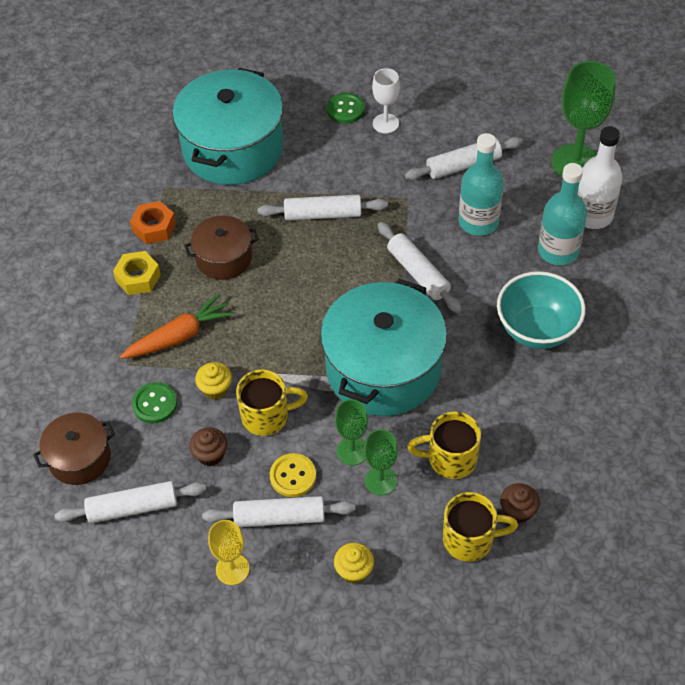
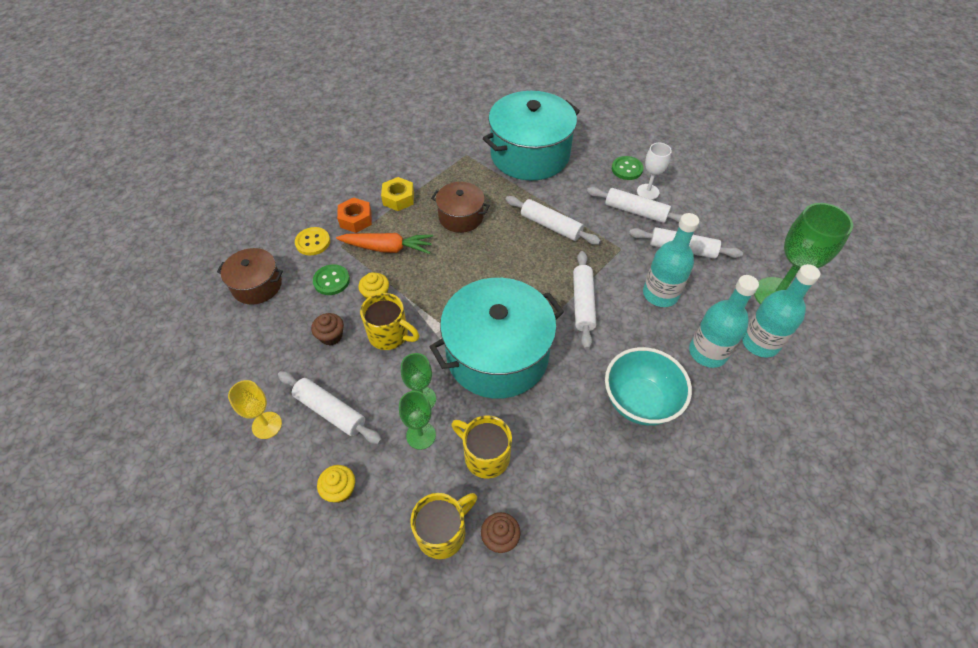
camera: 35 degrees right, 0 degrees up
(132, 508) = (253, 338): white rolling pin -> white rolling pin (635, 211)
(154, 227) = (437, 174): orange nut -> orange nut (355, 219)
(293, 476) = (366, 388): yellow button -> yellow button (313, 242)
(470, 539) = (443, 532): yellow mug -> yellow mug turned 75 degrees counterclockwise
(592, 215) = (760, 342): white bottle -> turquoise bottle

